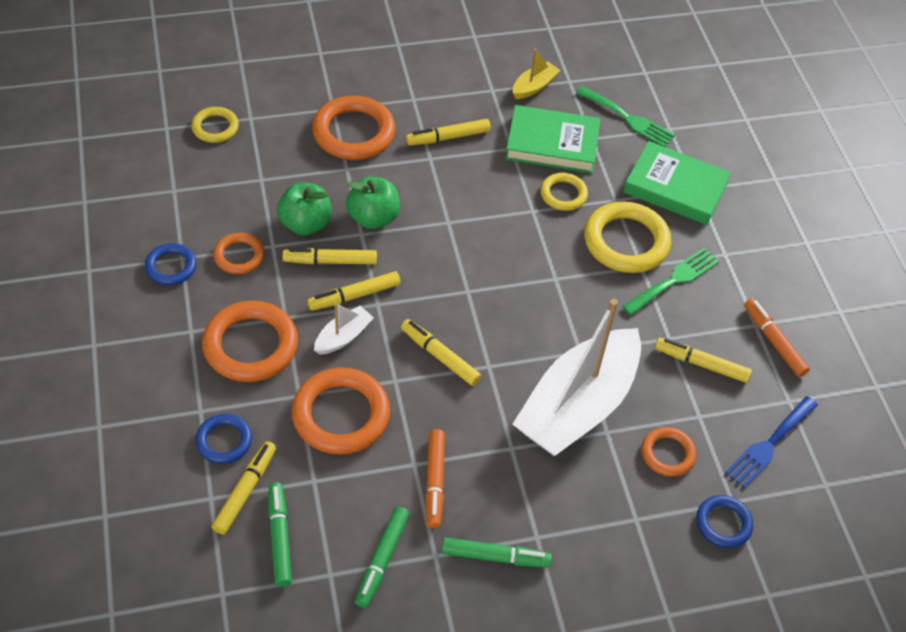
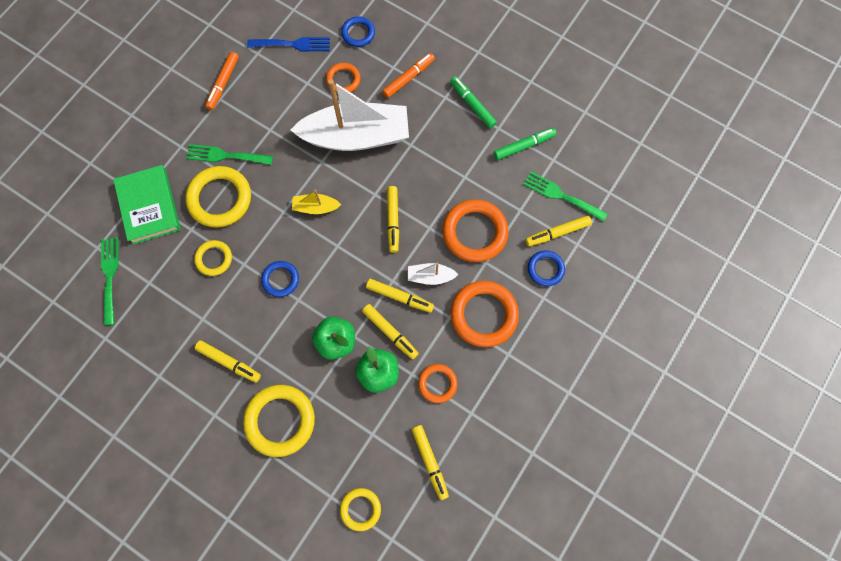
camera: 130 degrees left, 20 degrees up
(171, 267) = (483, 411): blue ring -> blue ring (280, 279)
(279, 538) = (561, 196): green marker -> green fork
(353, 133) = (280, 421): orange ring -> yellow ring
(435, 481) = (463, 160): orange marker -> orange marker (408, 78)
(534, 86) = (131, 354): yellow boat -> yellow boat (315, 207)
(552, 143) = (175, 300): green book -> none
(701, 364) = (272, 104): yellow marker -> yellow marker (430, 461)

